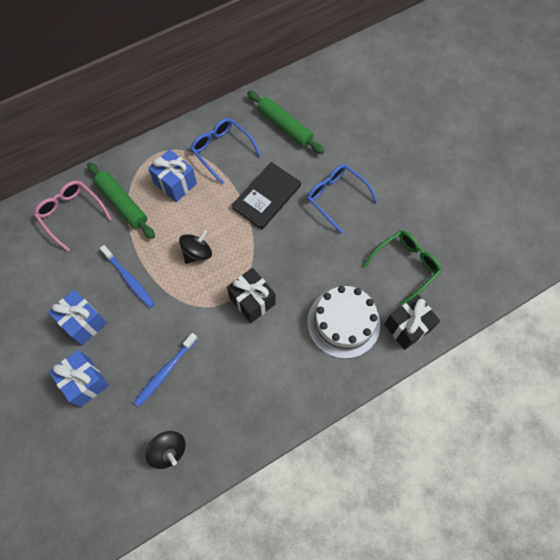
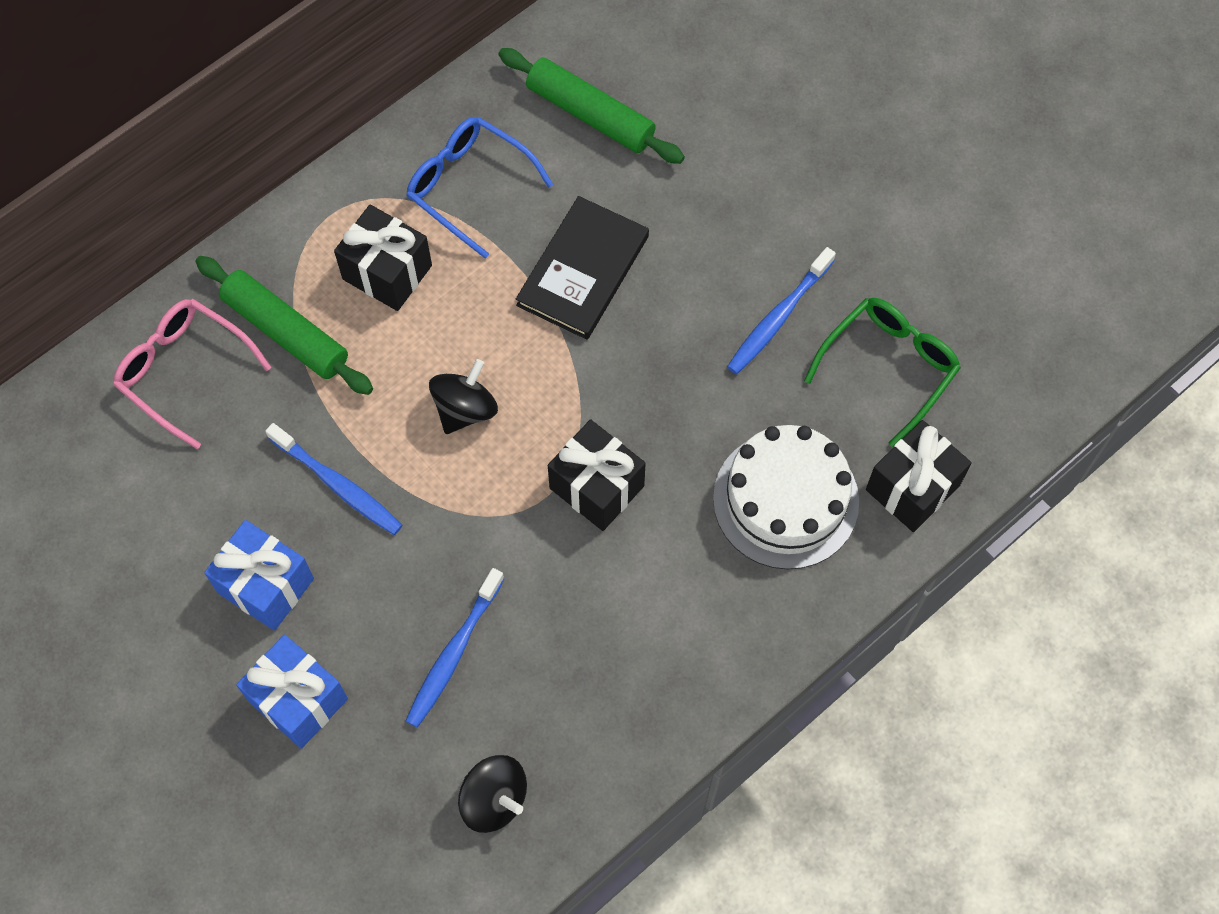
camera: 10 degrees left, 0 degrees up
(175, 183) = (387, 272): blue gift -> black gift
(336, 197) = (725, 250): blue glasses -> none
(356, 233) = (778, 317): none -> blue toothbrush

